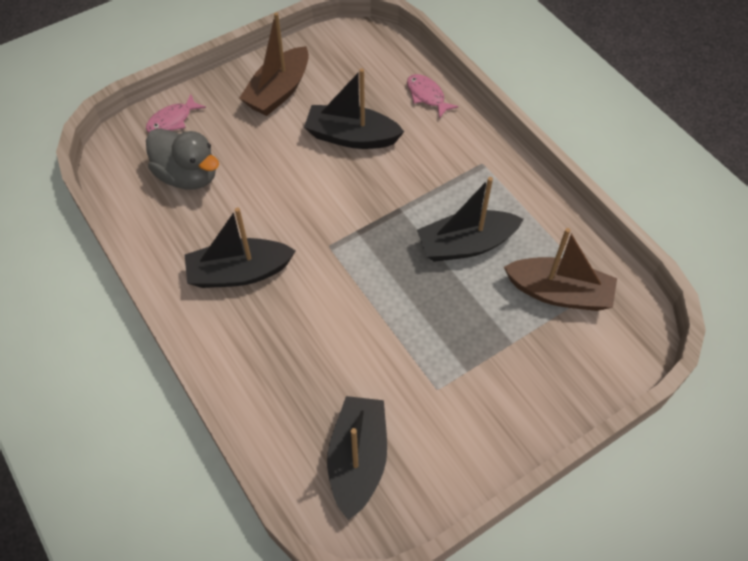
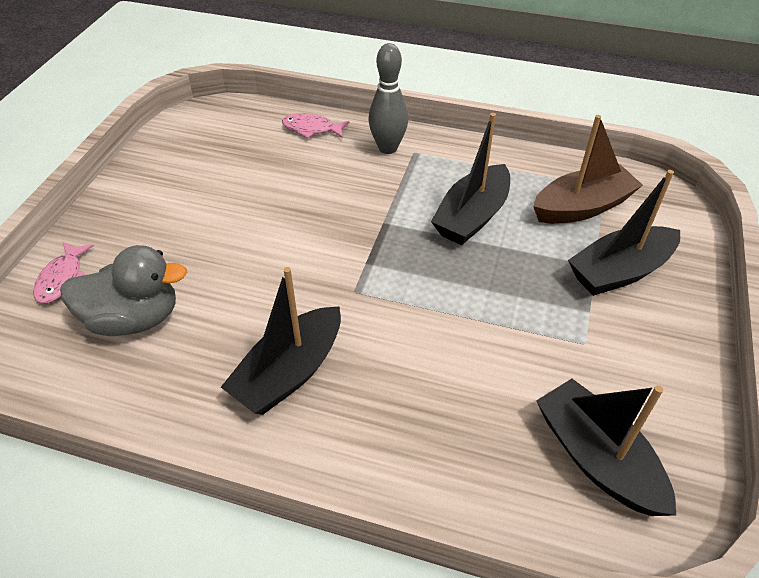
camera: 40 degrees left, 10 degrees down
(278, 91) = (162, 194): brown boat -> none
(351, 137) = (277, 192): black boat -> black boat (620, 271)
(466, 147) = (388, 148): none -> grey bowling pin

